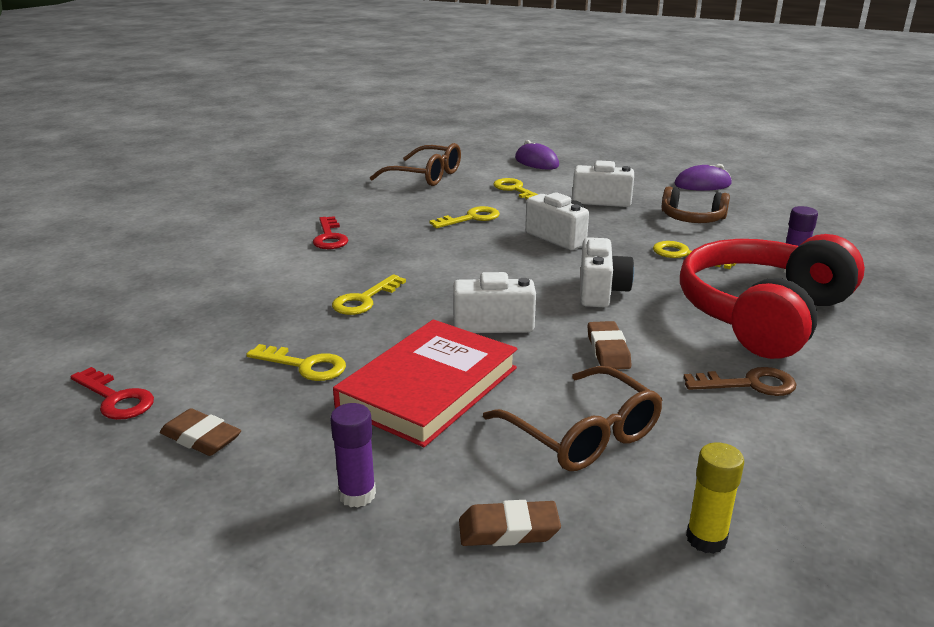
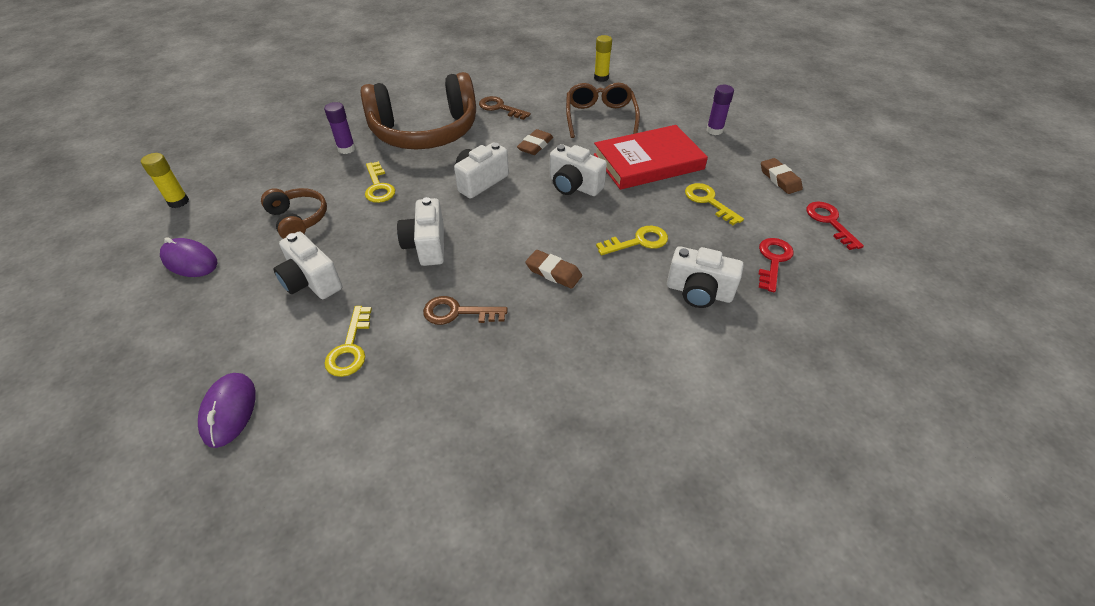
camera: 145 degrees left, 20 degrees up
(274, 284) = (699, 292): none -> white camera
(329, 237) = (614, 346): red key -> red key (773, 260)
(425, 176) = (395, 451): brown glasses -> none
(471, 218) = (457, 312): yellow key -> brown key
(508, 530) = (664, 101): brown eraser -> brown eraser (553, 272)
(763, 315) = (425, 132): red headphones -> brown headphones
(802, 199) = (178, 202): none -> yellow glue stick

